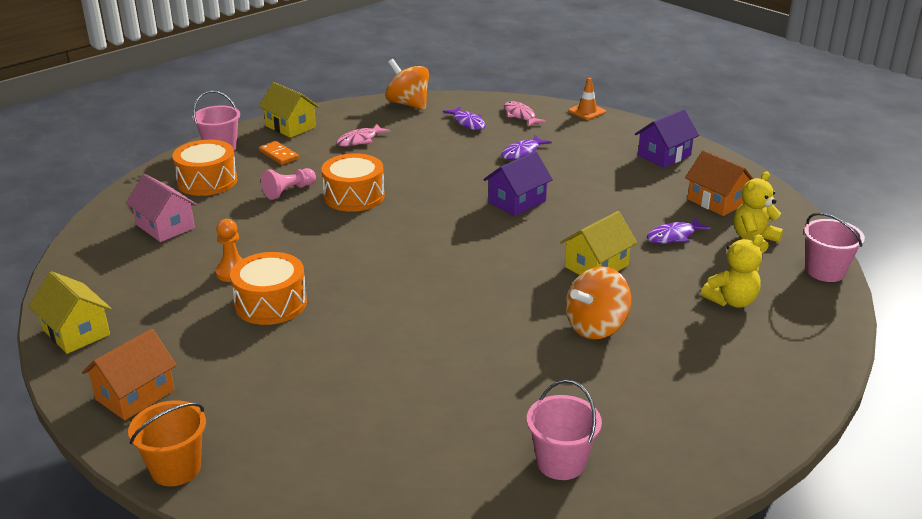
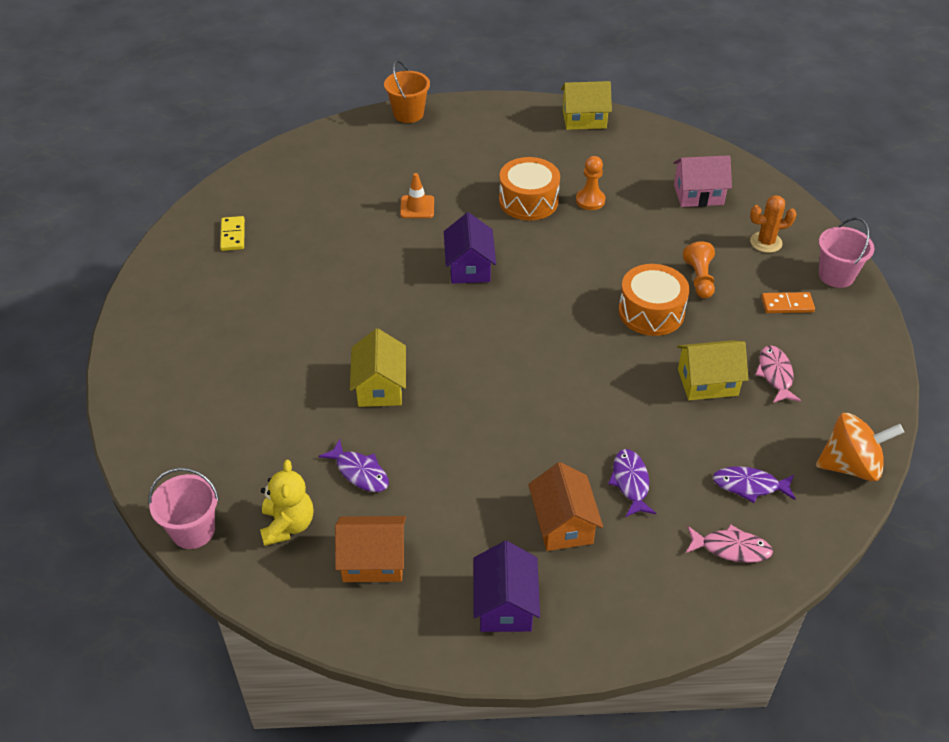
camera: 130 degrees right, 15 degrees up
(135, 395) = (490, 120): orange house -> orange house (563, 524)
(207, 181) = (766, 242): orange drum -> orange cactus
(289, 191) = (699, 279): pink pawn -> orange pawn
(290, 126) = (855, 342): yellow house -> yellow house (707, 382)
(517, 202) = (533, 409): purple house -> purple house (469, 267)
(561, 462) = (233, 235): pink bucket -> yellow domino
(587, 111) = (688, 627): orange traffic cone -> orange traffic cone (417, 207)
(596, 327) = (314, 331): orange spinning top -> none
(674, 236) = (360, 472): purple fish -> purple fish turned 120 degrees clockwise
(731, 301) = (243, 430): yellow teddy bear -> none

